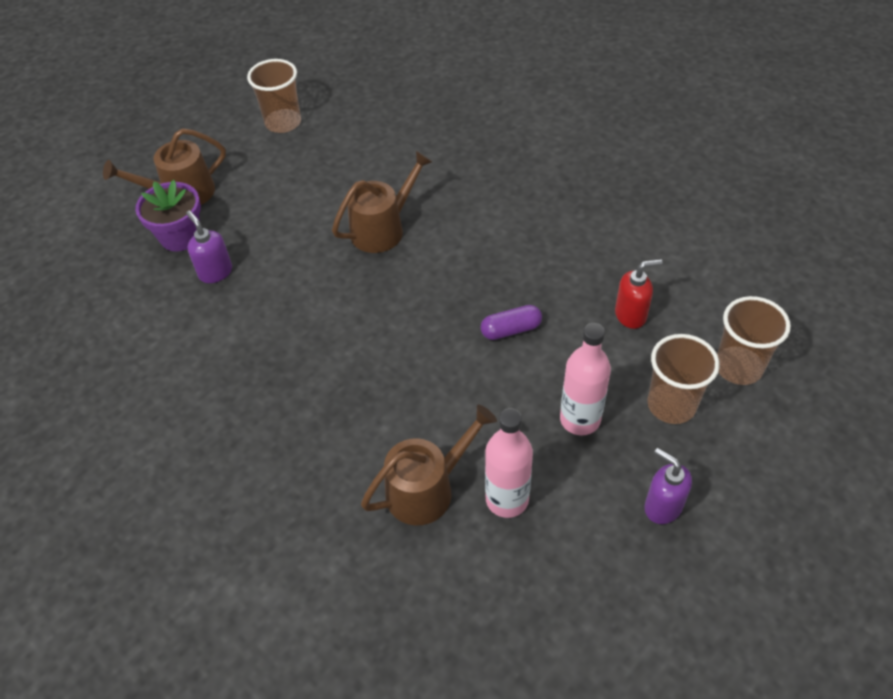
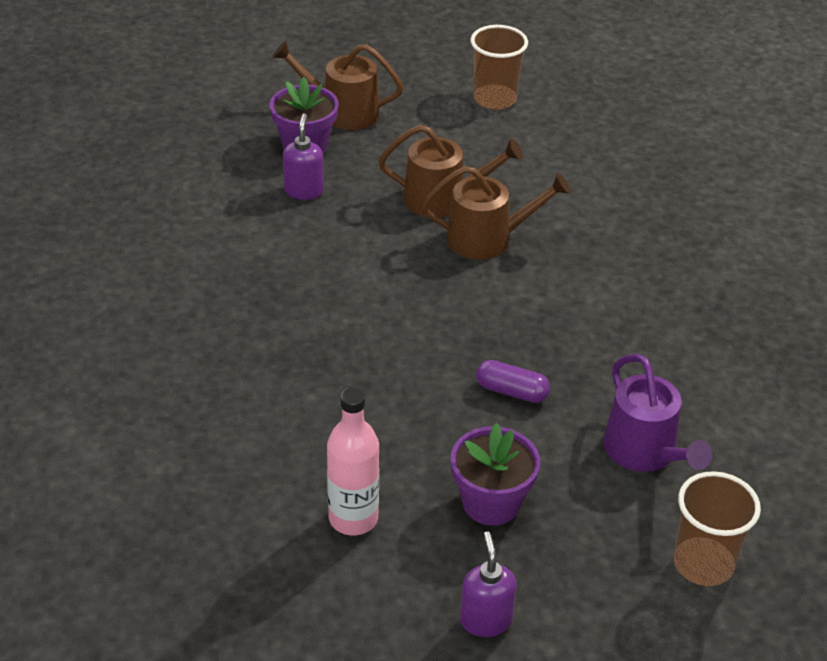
camera: 35 degrees right, 10 degrees down
(426, 489) = (295, 465): brown watering can -> brown watering can (443, 199)
(580, 419) = (491, 503): pink bottle -> purple flower pot
(631, 315) = (645, 452): red soap dispenser -> purple watering can
(671, 405) = (594, 549): brown cup -> none

